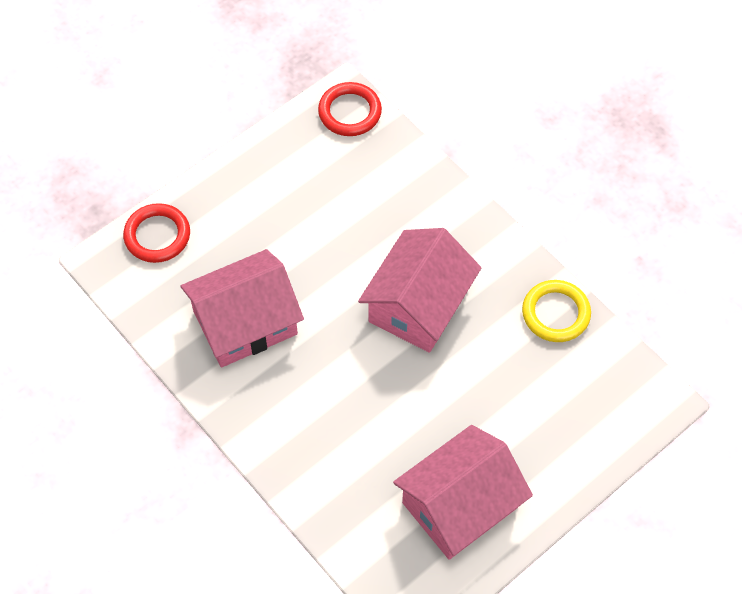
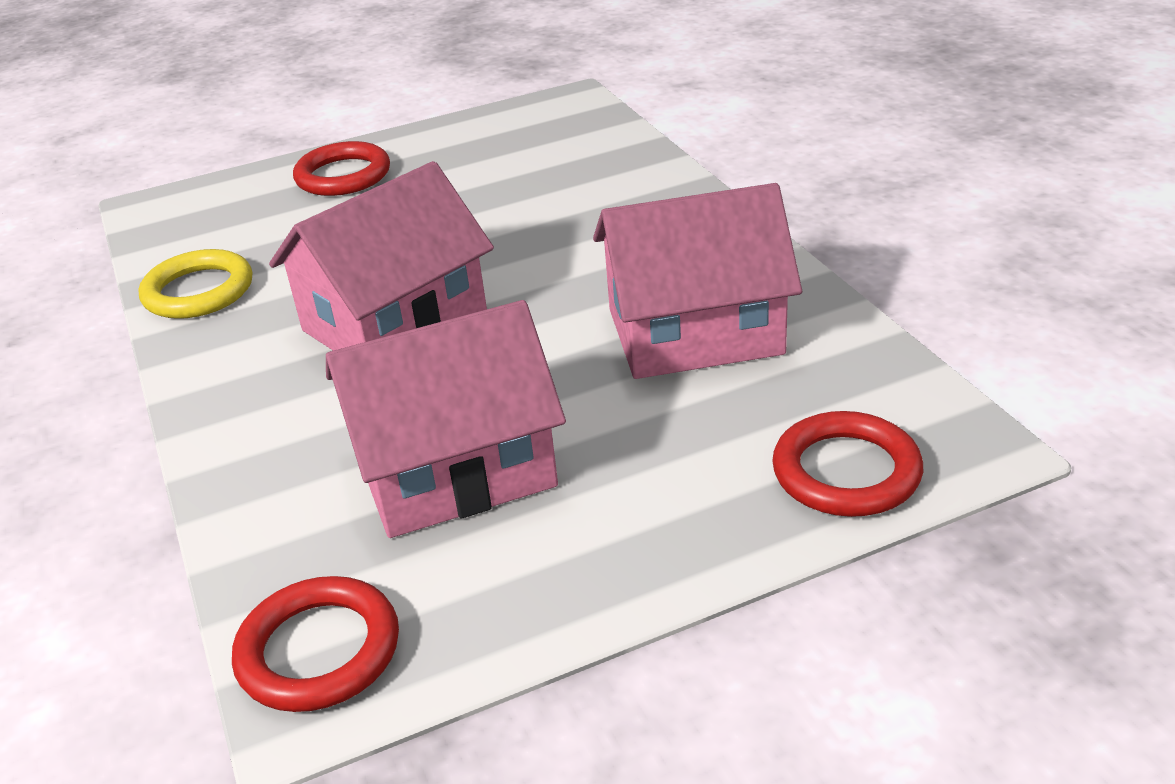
camera: 160 degrees left, 25 degrees down
(460, 505) = (469, 155): pink house -> pink house (455, 468)
(543, 462) = (343, 176): none -> red ring

